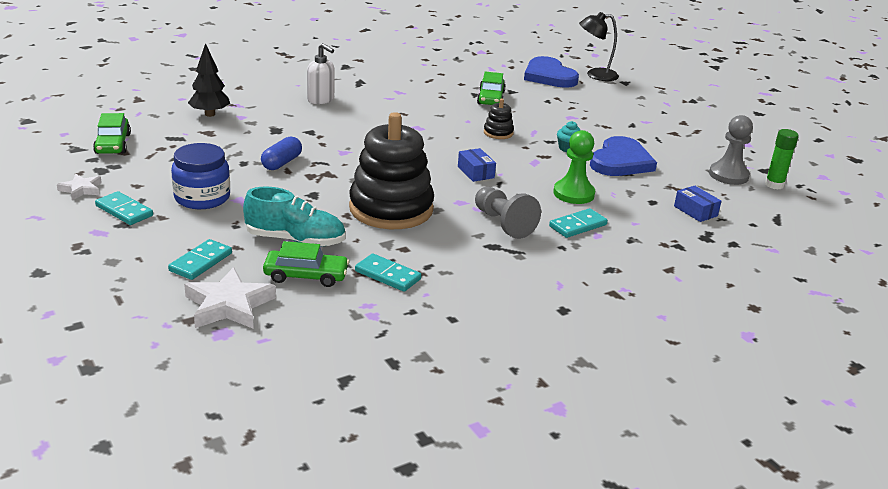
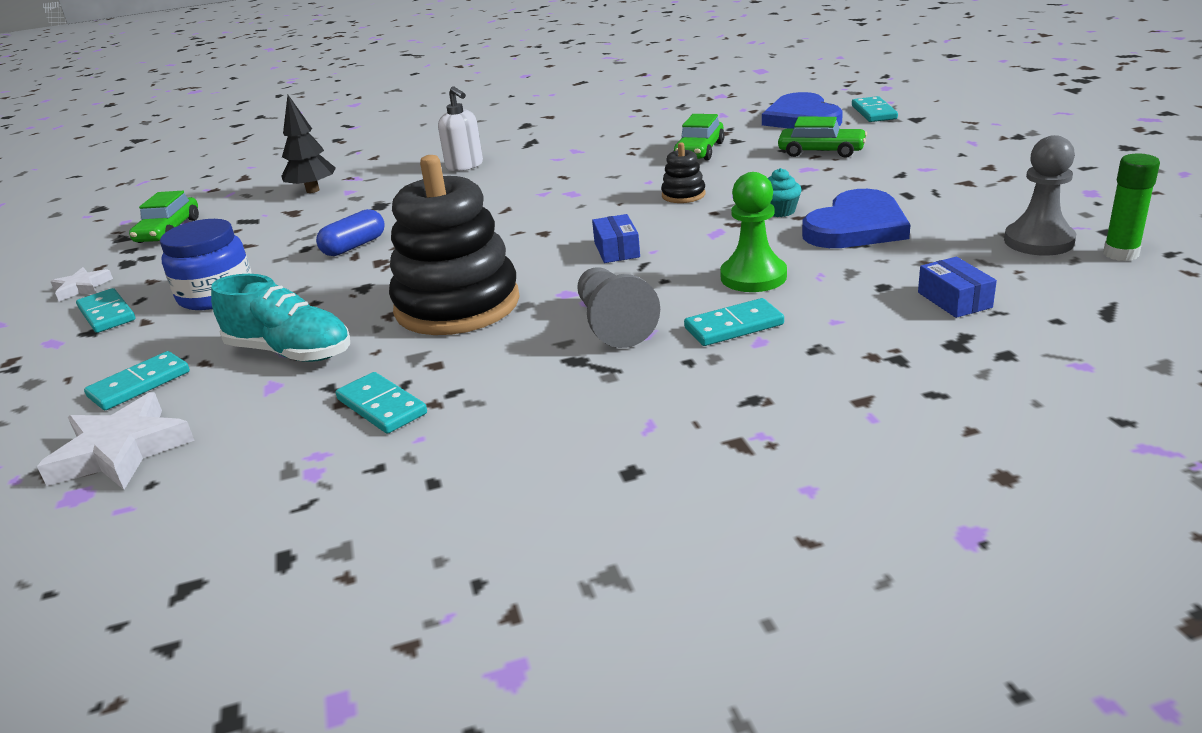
camera: 20 degrees right, 0 degrees up
(306, 276) = (263, 406): green car -> green car (821, 151)
(595, 75) = (874, 112): black lamp -> turquoise domino

